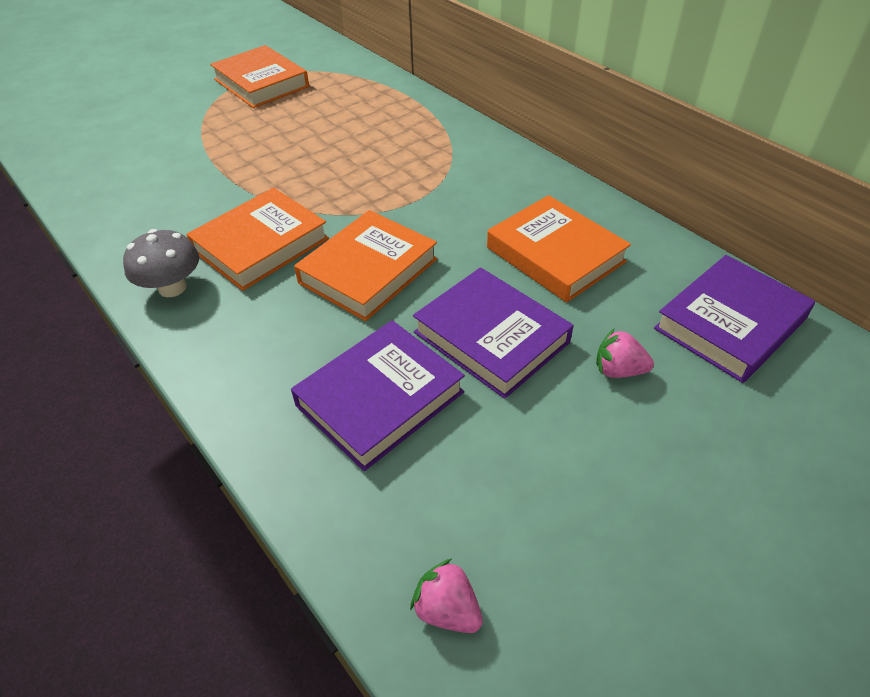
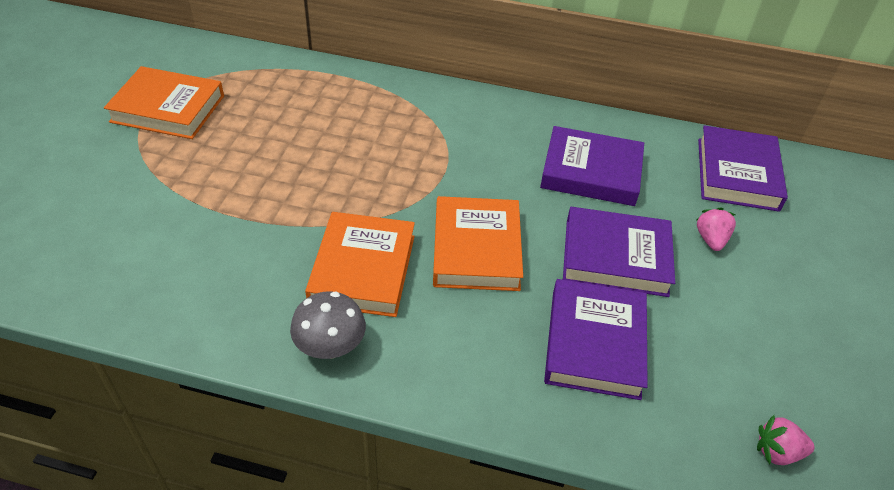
camera: 40 degrees left, 0 degrees up
(555, 254) = (591, 172): orange book -> purple book
(618, 370) = (711, 239): pink strawberry -> pink strawberry turned 120 degrees clockwise

